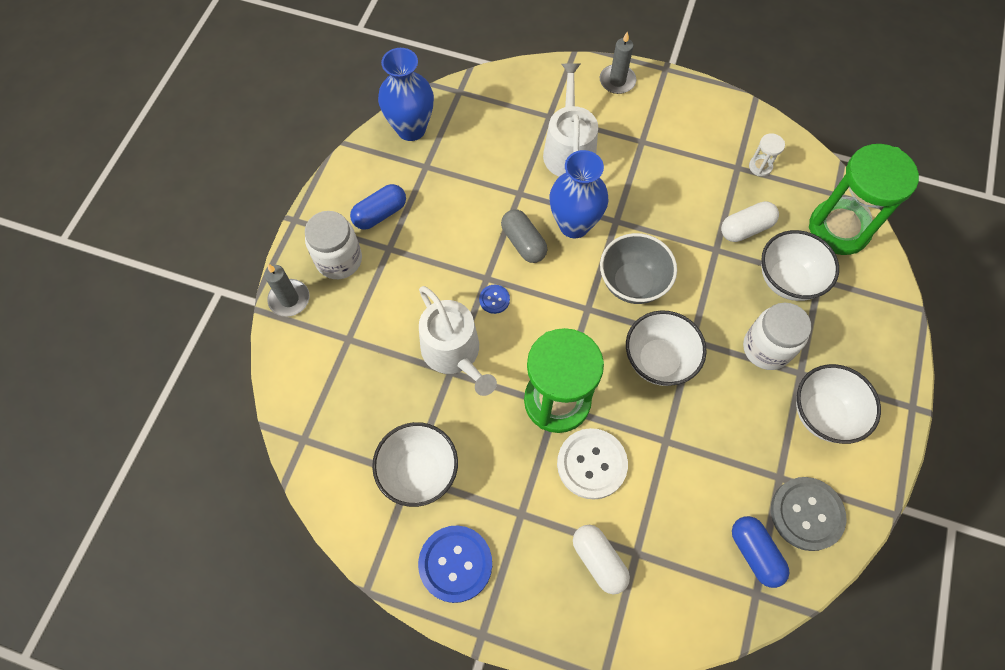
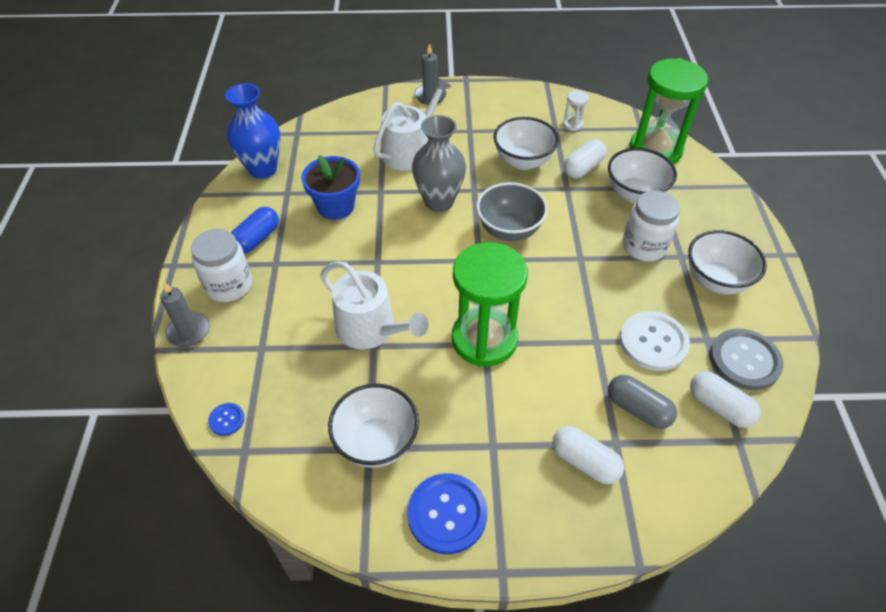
camera: 20 degrees left, 15 degrees down
(468, 198) = (336, 206): none -> blue flower pot
(494, 299) = (391, 276): blue button -> blue button (226, 420)
(523, 243) = (399, 226): grey capsule -> grey capsule (638, 409)
(568, 149) = (410, 150): white watering can -> white watering can turned 60 degrees clockwise
(574, 225) = (439, 202): blue vase -> grey vase
(591, 464) = (539, 381): white button -> white button (653, 342)
(658, 360) = (559, 281): white bowl -> white bowl (523, 161)
(755, 553) = (719, 407): blue capsule -> white capsule

